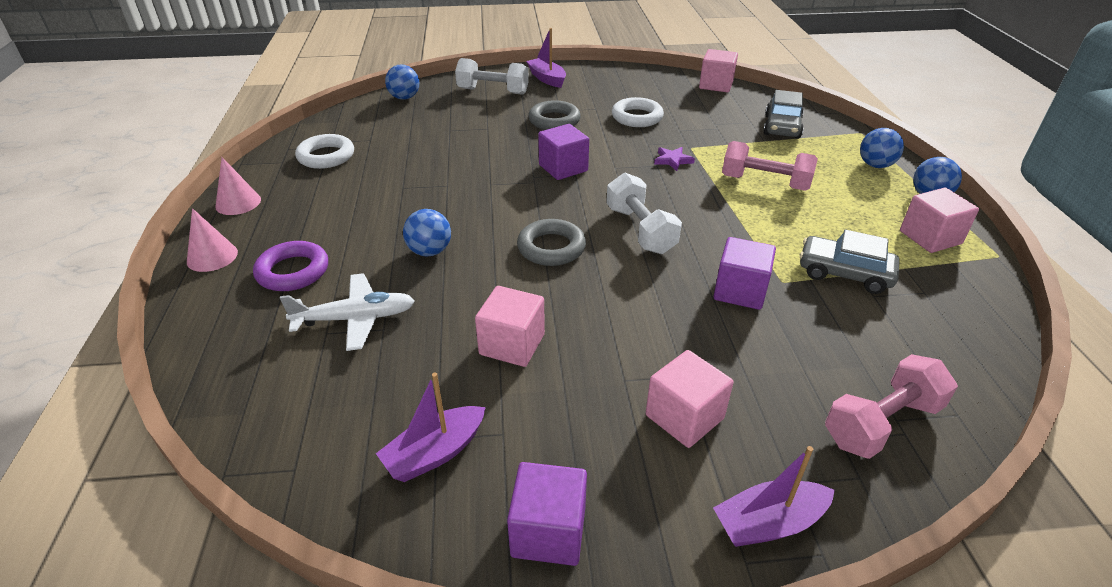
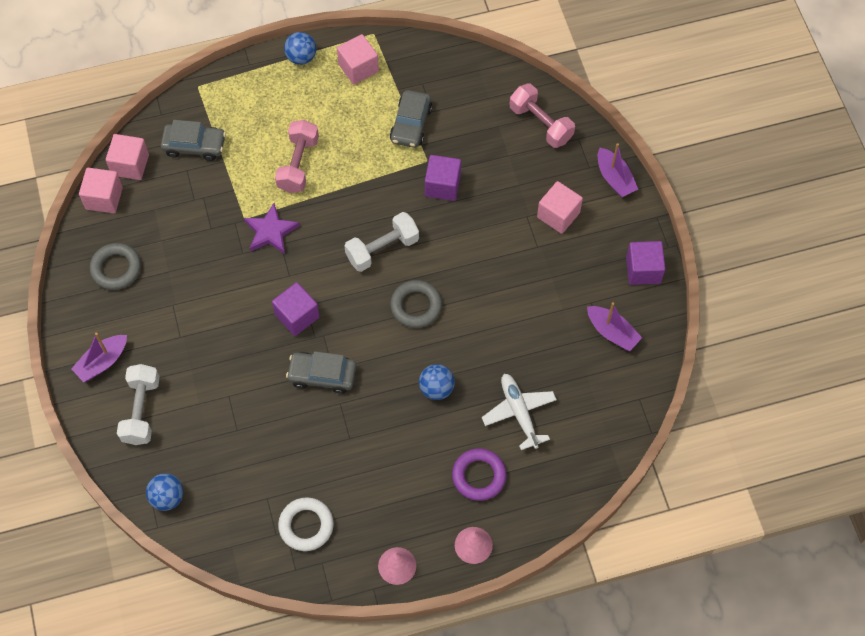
camera: 100 degrees left, 25 degrees up
(485, 177) = (322, 375): none -> grey car
(512, 344) = (522, 312): pink cube -> pink cube (130, 165)
(554, 120) = (205, 338): grey ring -> grey ring (116, 268)
(637, 117) = (189, 265): white ring -> none
(672, 160) = (270, 231): purple star -> purple star, size x1.59
(875, 165) = (257, 84): blue ball -> none

